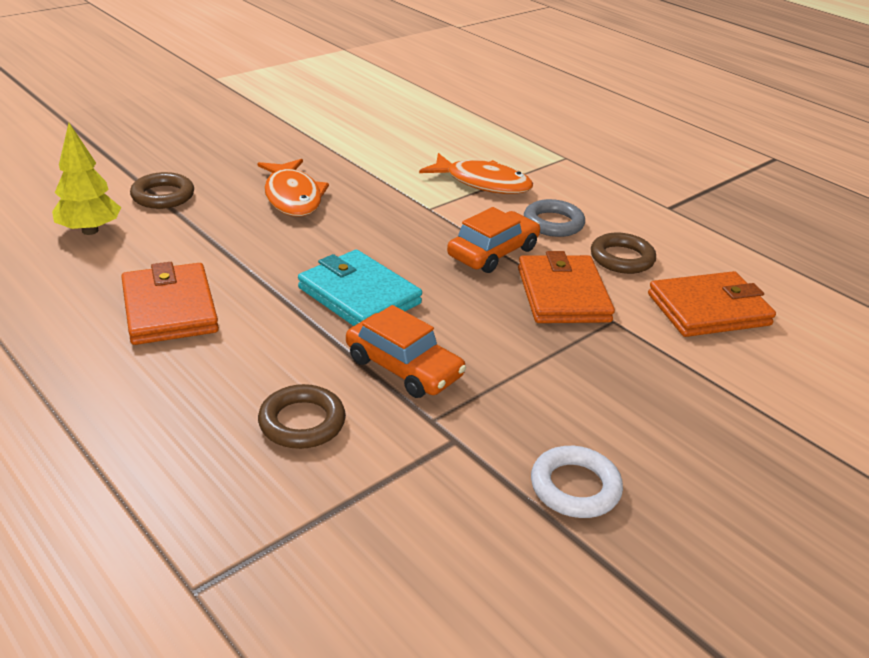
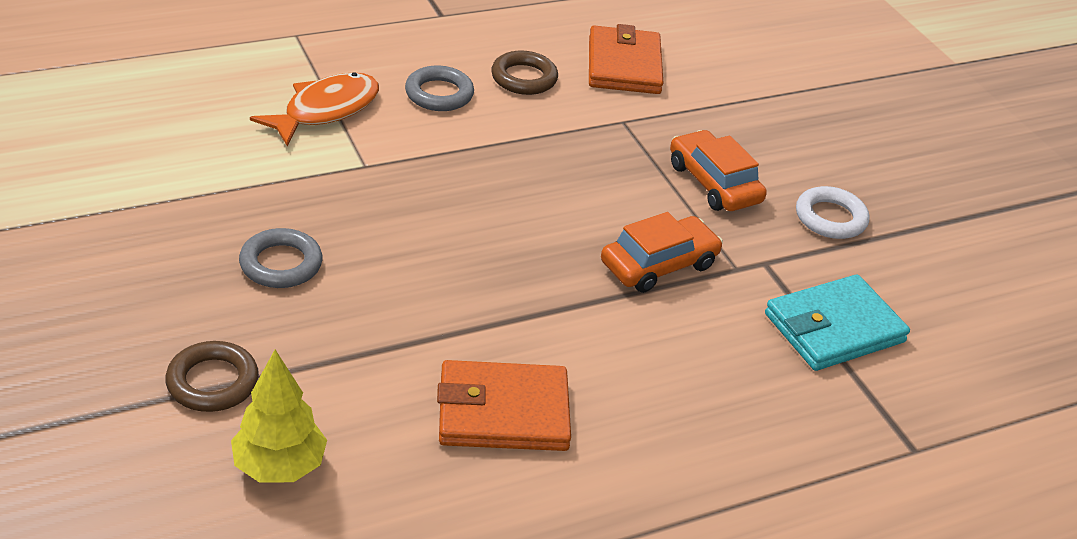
camera: 75 degrees left, 5 degrees up
(292, 197) = (281, 264): orange fish -> grey ring
(302, 422) = (724, 348): brown ring -> none
(359, 296) = (528, 263): turquoise wallet -> turquoise wallet (834, 328)
(493, 252) = (480, 151): orange car -> orange car (714, 183)
(562, 295) = (573, 134): orange wallet -> none

